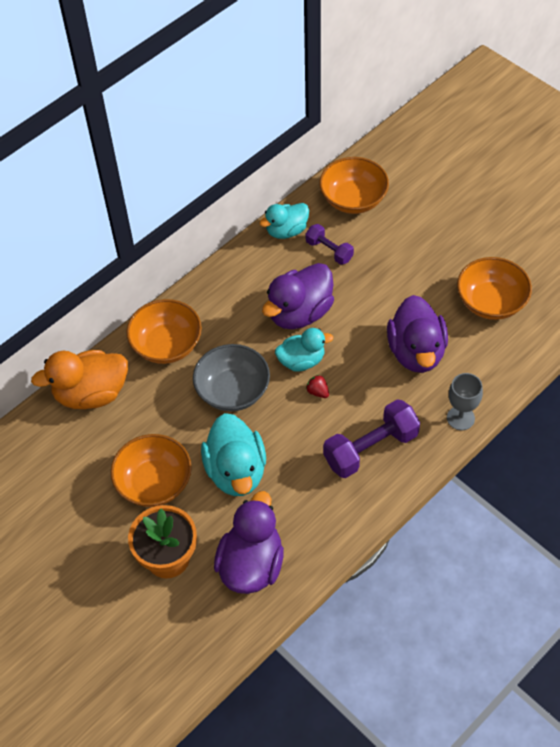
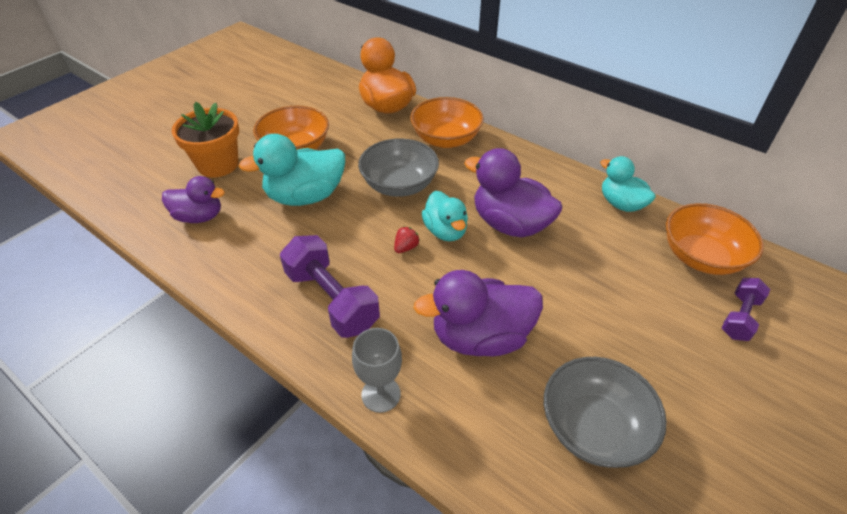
camera: 80 degrees right, 10 degrees down
(251, 564) = (199, 216): purple duck -> purple duck, size x0.64
(329, 251) = (609, 241): purple dumbbell -> purple dumbbell (739, 317)
(491, 302) = (594, 427): orange bowl -> grey bowl

